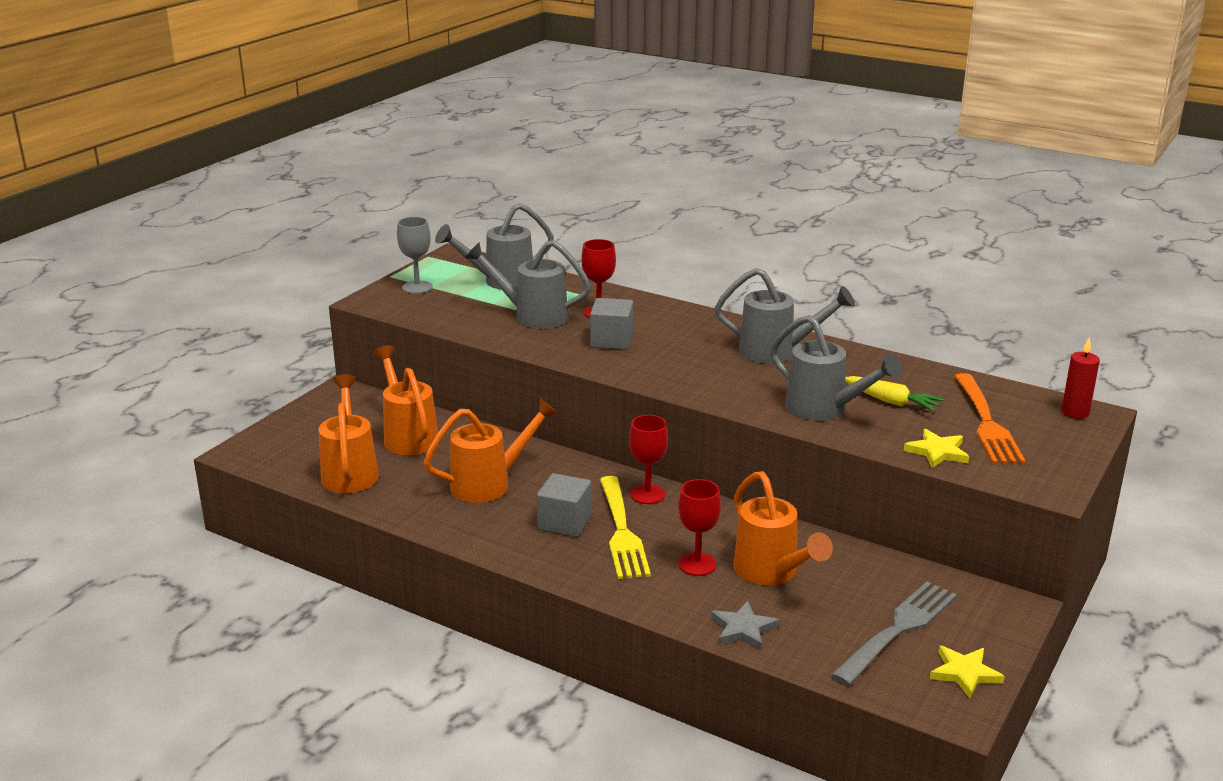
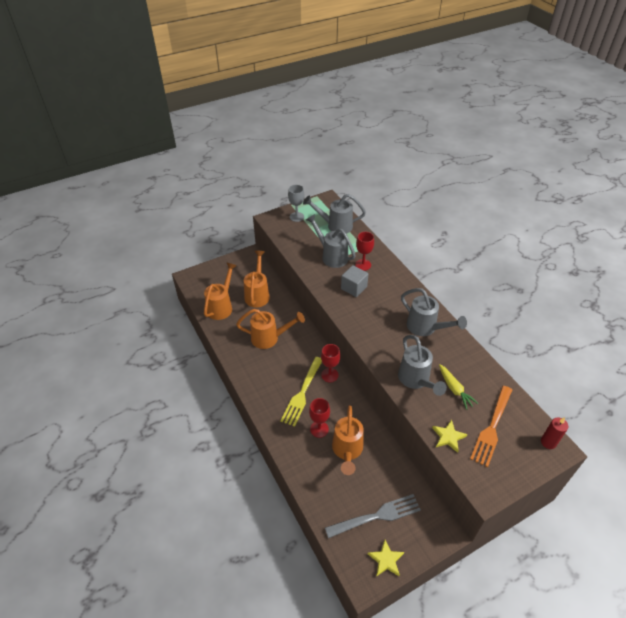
camera: 30 degrees right, 20 degrees up
(564, 522) = (283, 376): grey cube -> none
(743, 629) = (309, 478): grey star -> none

